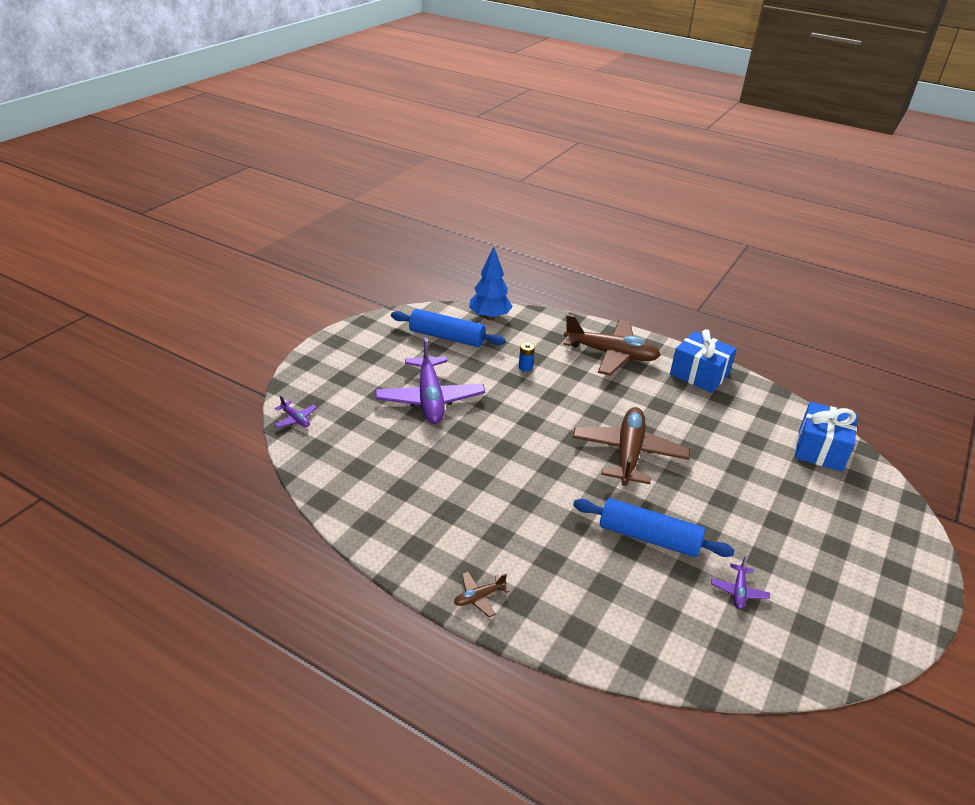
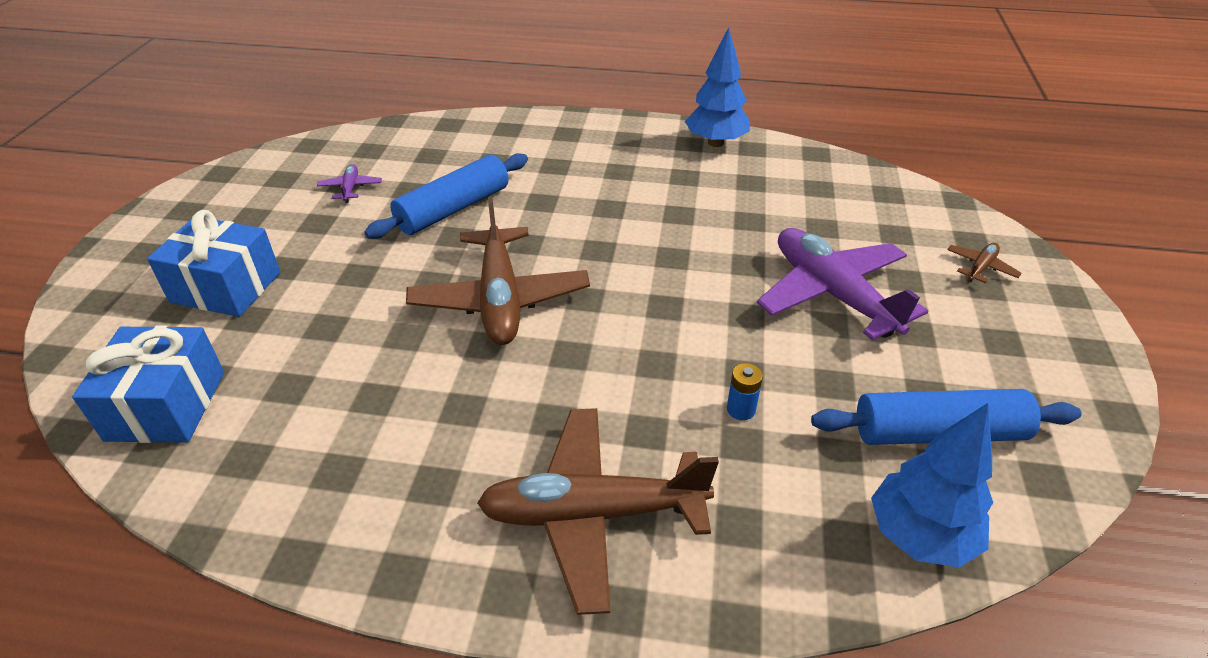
camera: 160 degrees right, 5 degrees up
(295, 419) = (955, 215): purple plane -> none
(393, 540) = (715, 142): none -> blue tree
(479, 597) = (605, 127): brown plane -> brown plane (980, 268)
(649, 537) = (453, 209): blue rolling pin -> blue rolling pin turned 45 degrees counterclockwise
(699, 374) = (384, 524): blue gift -> blue gift (226, 287)

